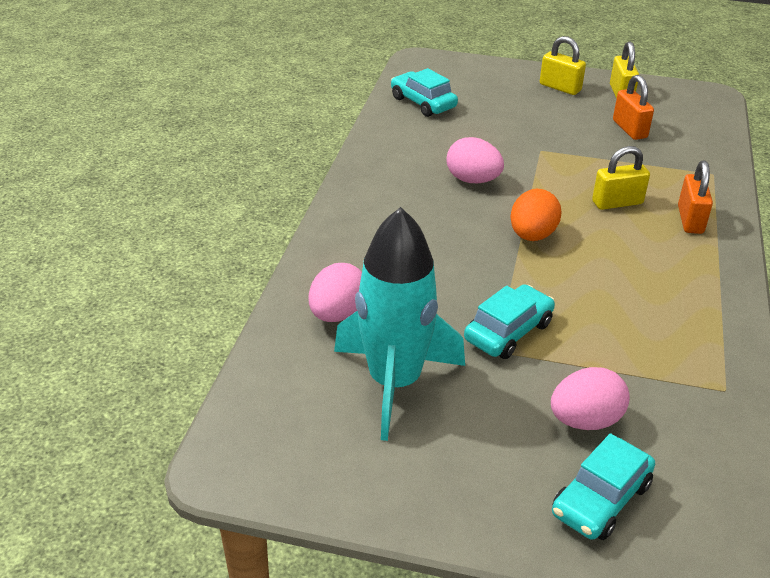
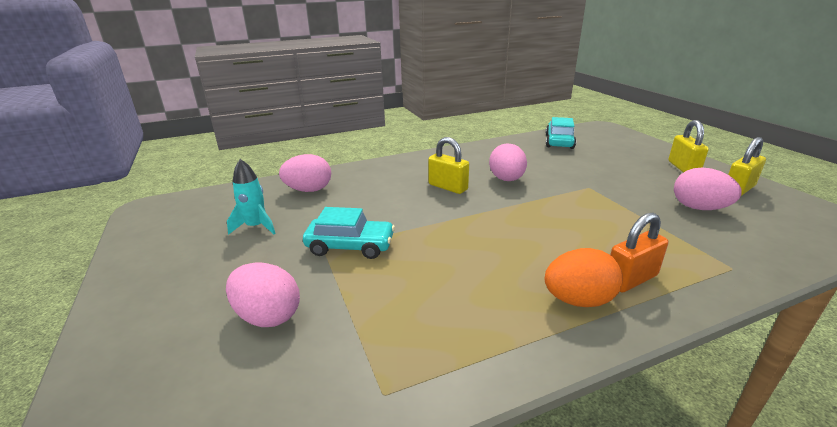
camera: 55 degrees right, 10 degrees down
(394, 383) = (256, 227): turquoise rocket -> turquoise rocket, size x0.47
(532, 235) = (478, 218): orange egg -> orange egg (578, 300)
(601, 499) = (164, 360): turquoise car -> none
(617, 203) = (584, 236): yellow padlock -> yellow padlock (448, 187)
(629, 129) = (699, 208): orange padlock -> pink egg

